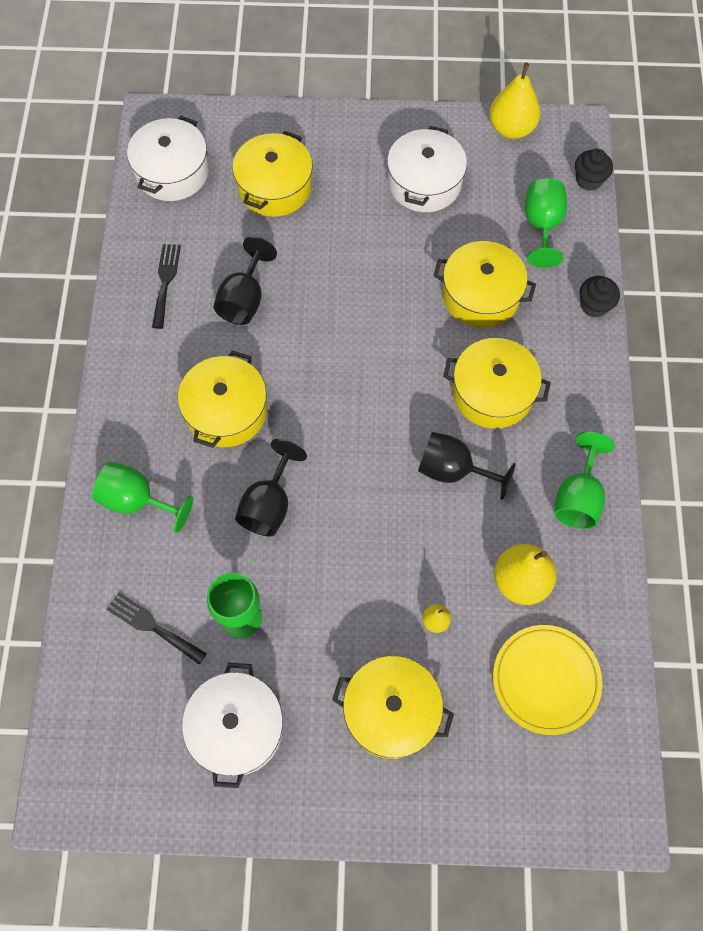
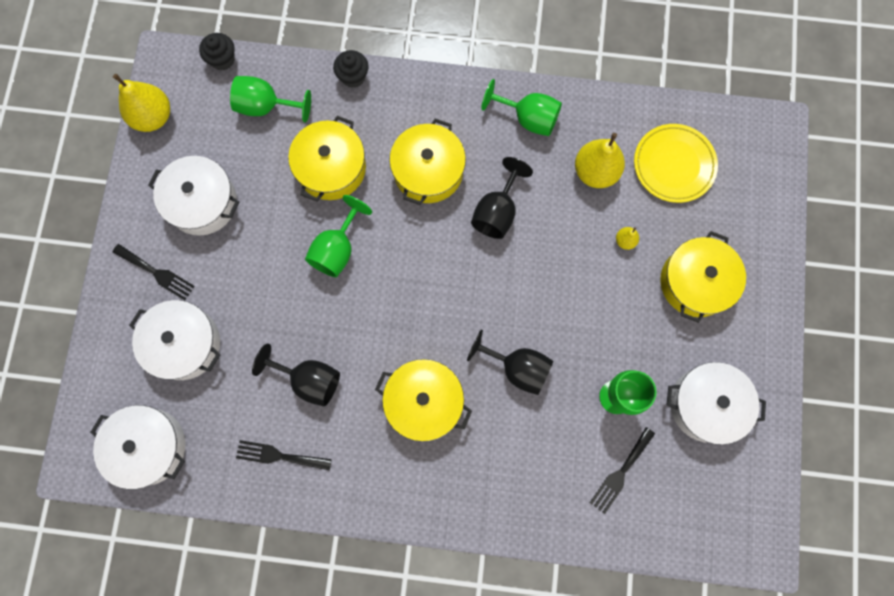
camera: 85 degrees left, 10 degrees up
(137, 501) = (505, 486): green goblet -> green goblet (337, 249)
(274, 187) = (184, 344): yellow pot -> white pot
(345, 154) = (157, 273): none -> black fork

